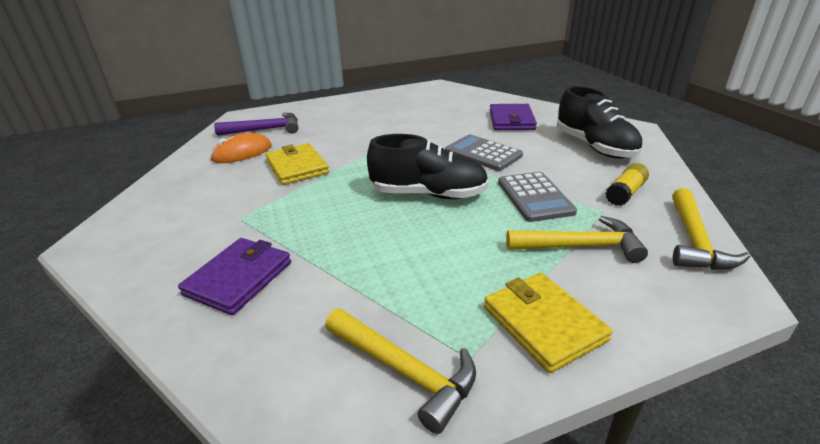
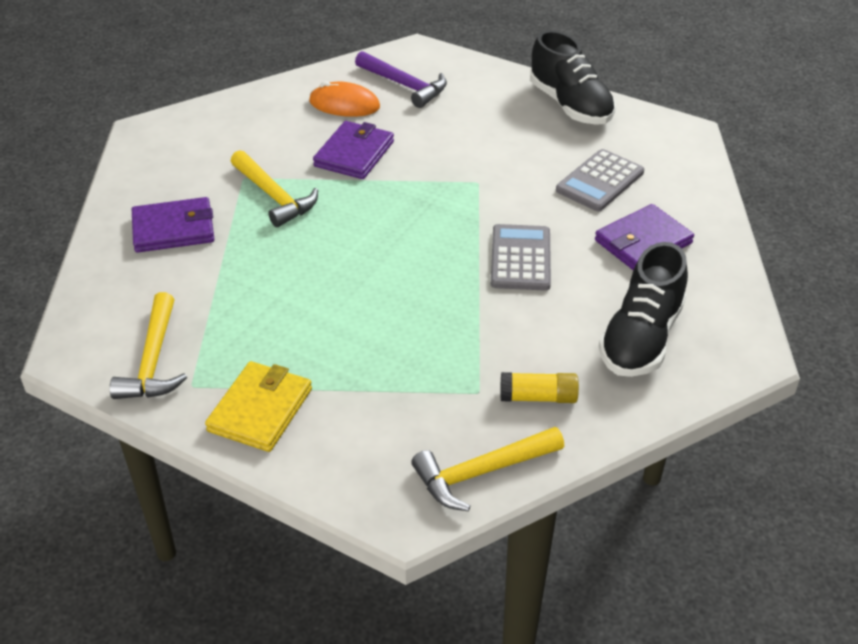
camera: 50 degrees right, 10 degrees up
(297, 167) = (354, 154): yellow wallet -> purple wallet
(428, 194) = (391, 261): black shoe -> black shoe (570, 105)
(535, 197) = (459, 334): grey calculator -> grey calculator (600, 181)
(580, 246) = (394, 396): yellow hammer -> yellow hammer (274, 196)

